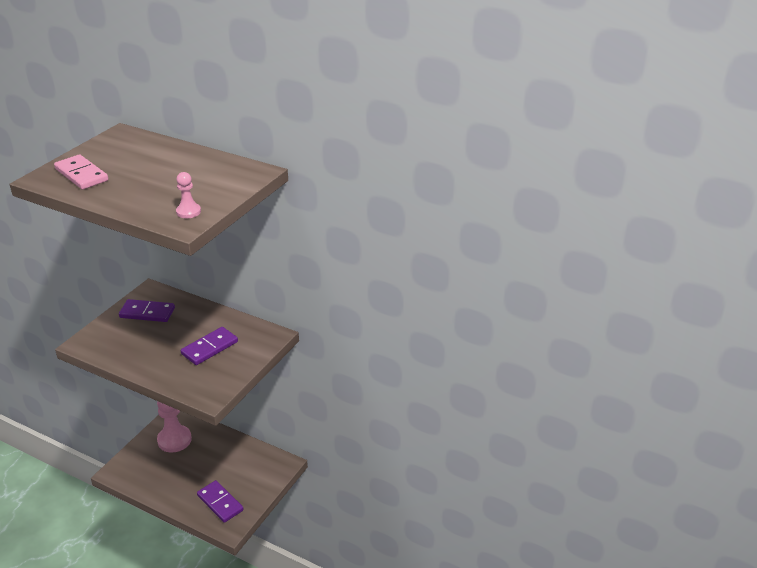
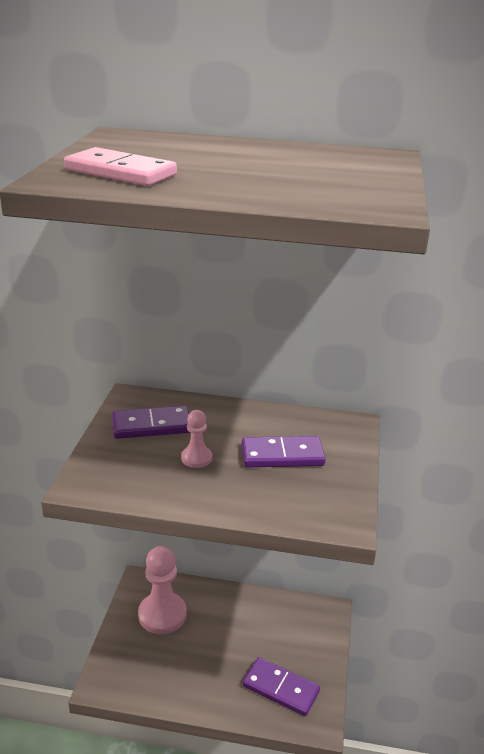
camera: 20 degrees left, 5 degrees down
(188, 212) = (365, 195): pink pawn -> pink pawn (196, 458)
(209, 348) = (282, 455): purple domino -> purple domino turned 60 degrees clockwise

